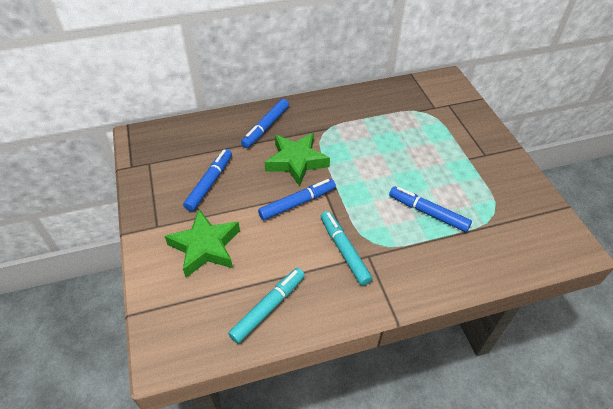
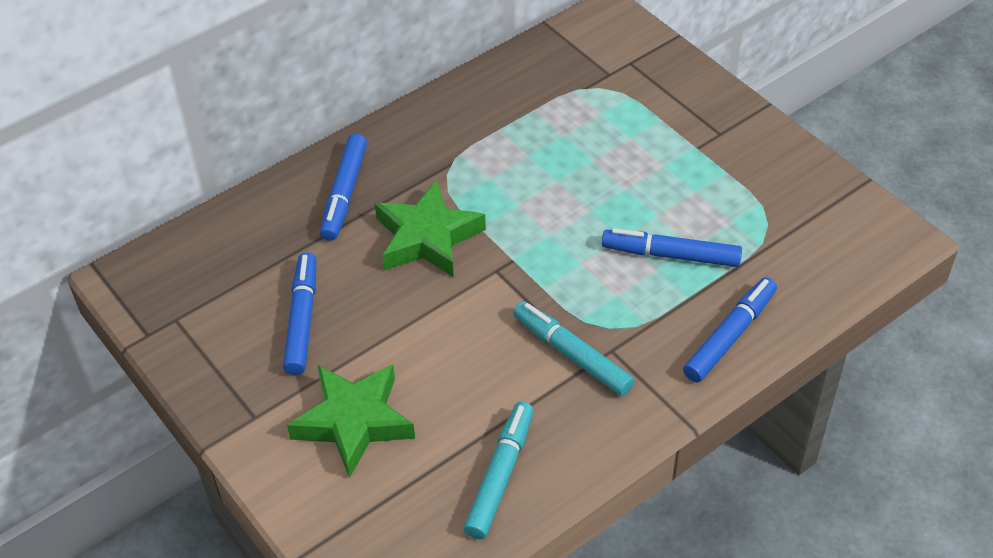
camera: 20 degrees left, 0 degrees up
(297, 203) = (463, 305): blue marker -> blue marker (729, 336)

